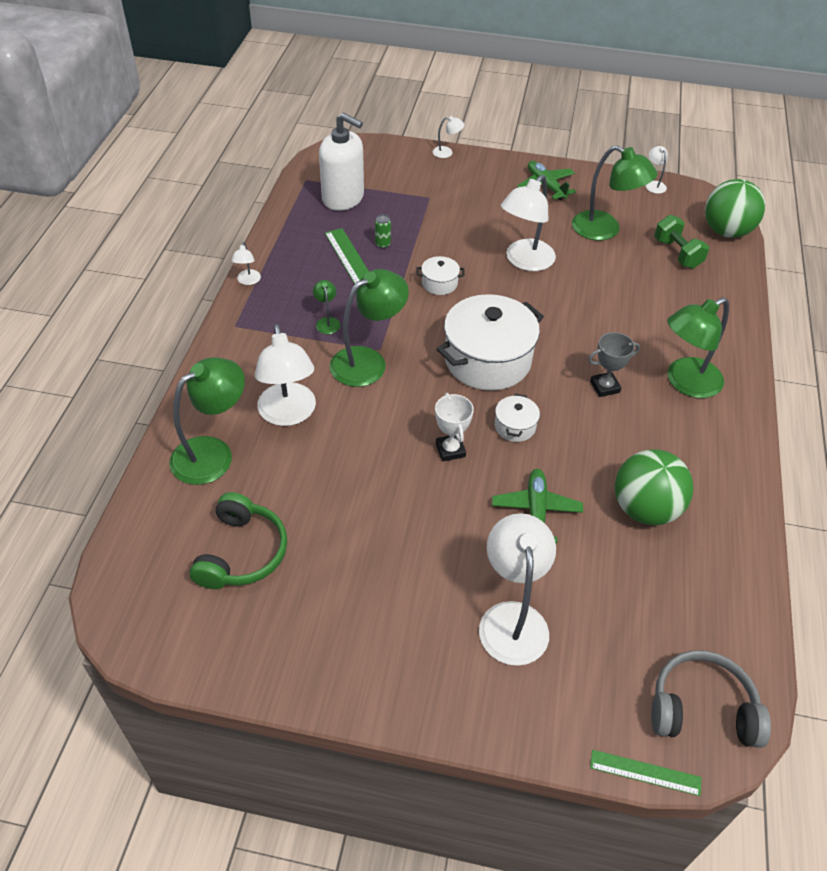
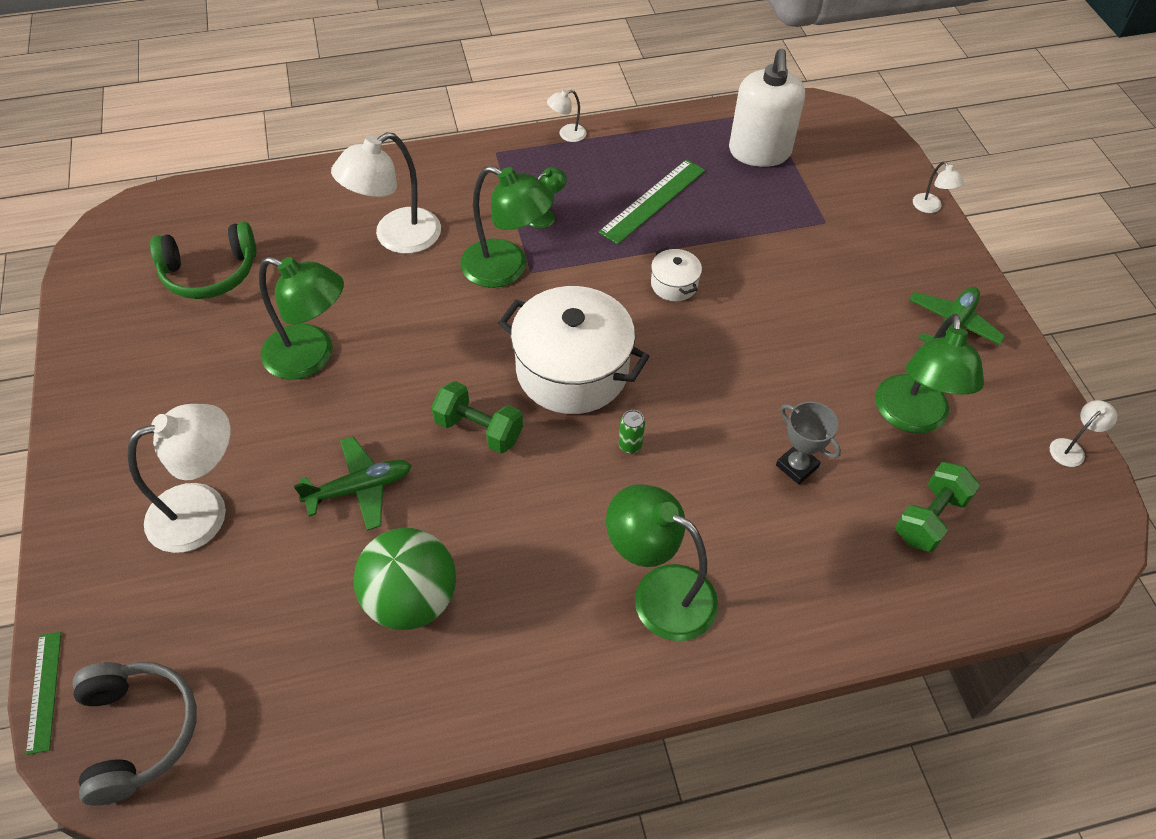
camera: 65 degrees right, 5 degrees up
(213, 453) = (319, 206): green lamp -> green lamp (311, 357)
(382, 244) = (705, 213): green can -> green can (630, 445)
(450, 450) = (413, 383): white trophy -> none
(515, 426) = (479, 429): white pot -> green dumbbell
(524, 261) = (776, 350): white lamp -> none
(604, 387) = (597, 501): grey trophy -> grey trophy (797, 466)
(726, 231) = (1038, 571): green ball -> none

